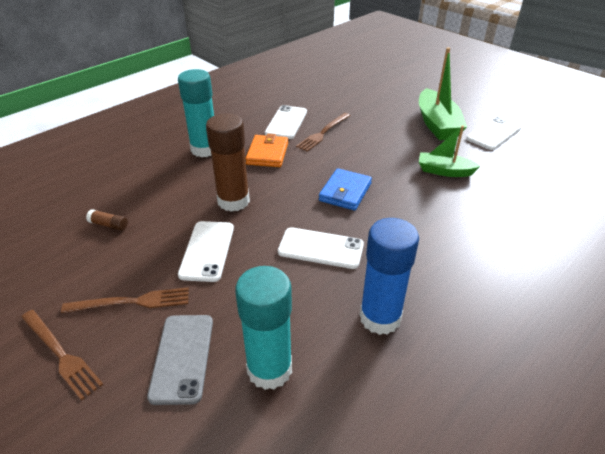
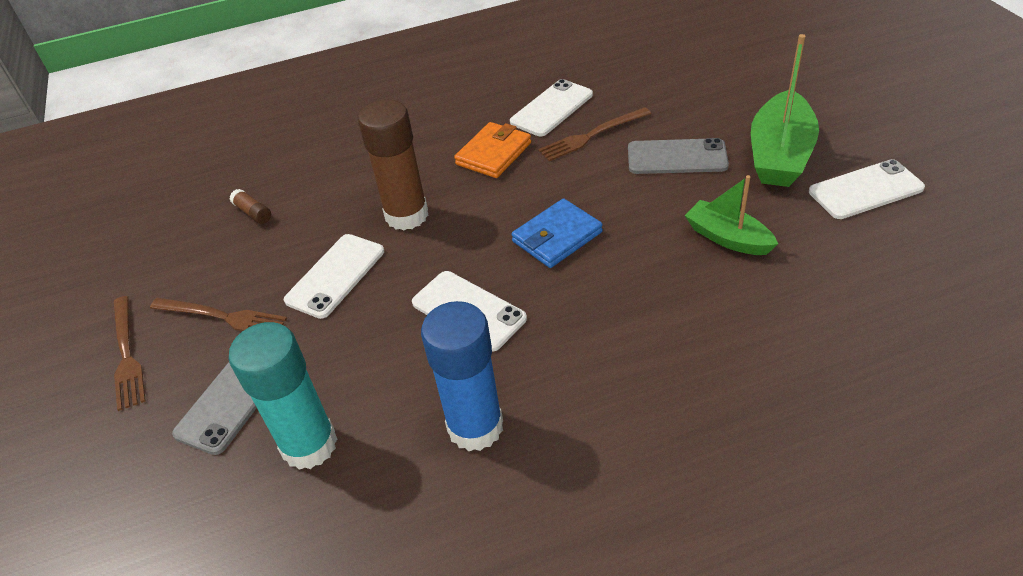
camera: 30 degrees right, 5 degrees up
(205, 149) = (419, 130): turquoise glue stick -> none
(382, 135) = (677, 157): none -> grey phone

